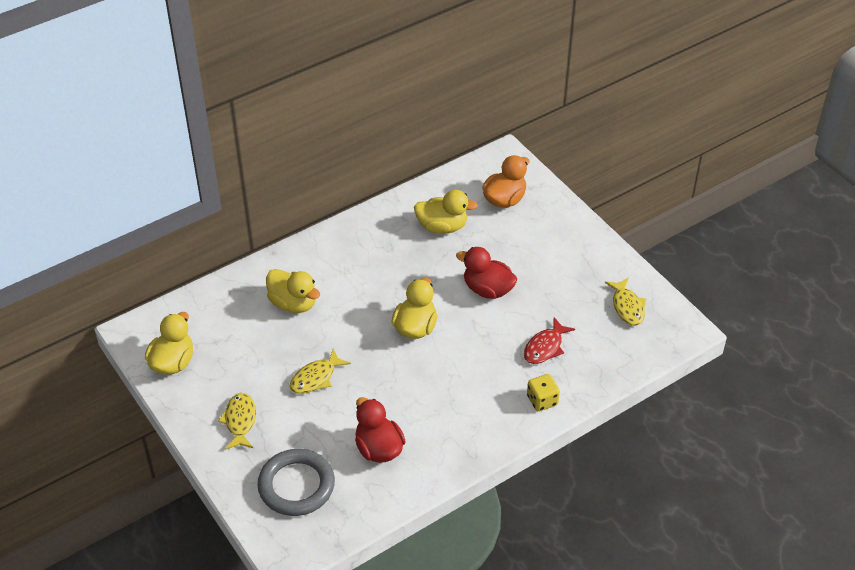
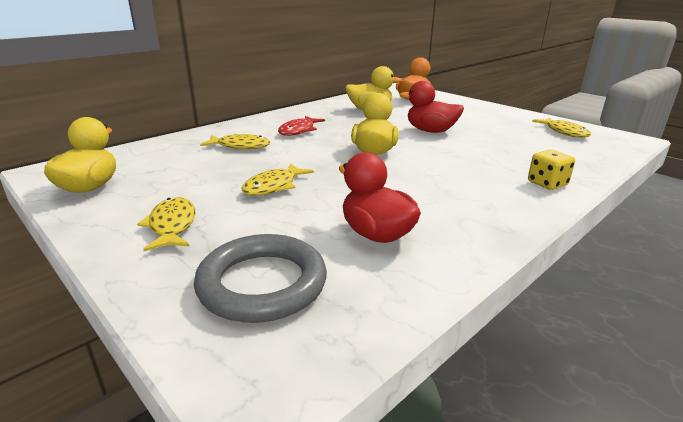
camera: 10 degrees left, 20 degrees down
(293, 303) = (240, 146): yellow duck -> yellow fish
(545, 347) = (514, 154): red fish -> red fish (298, 131)

